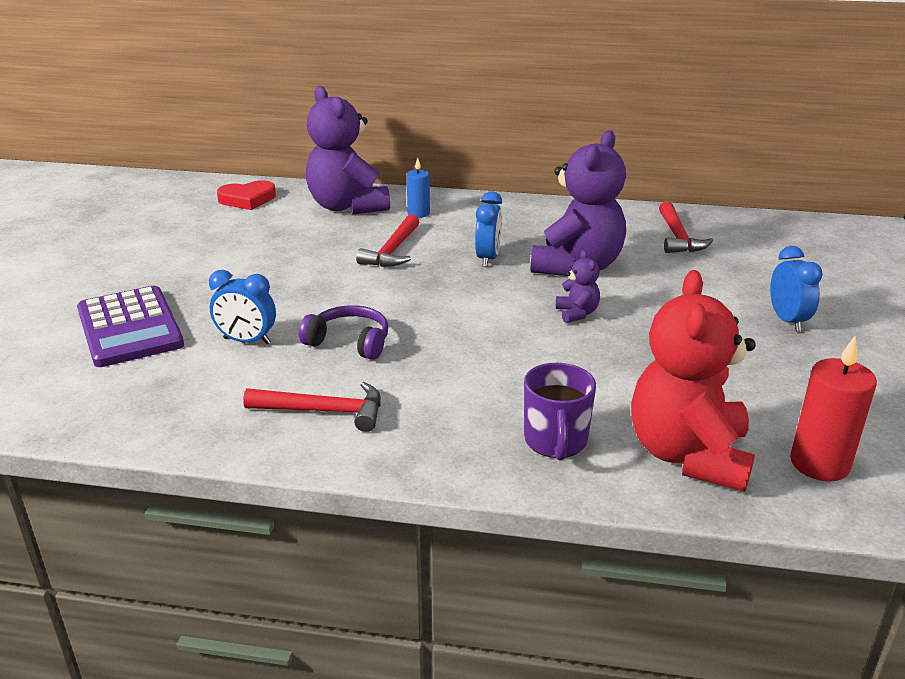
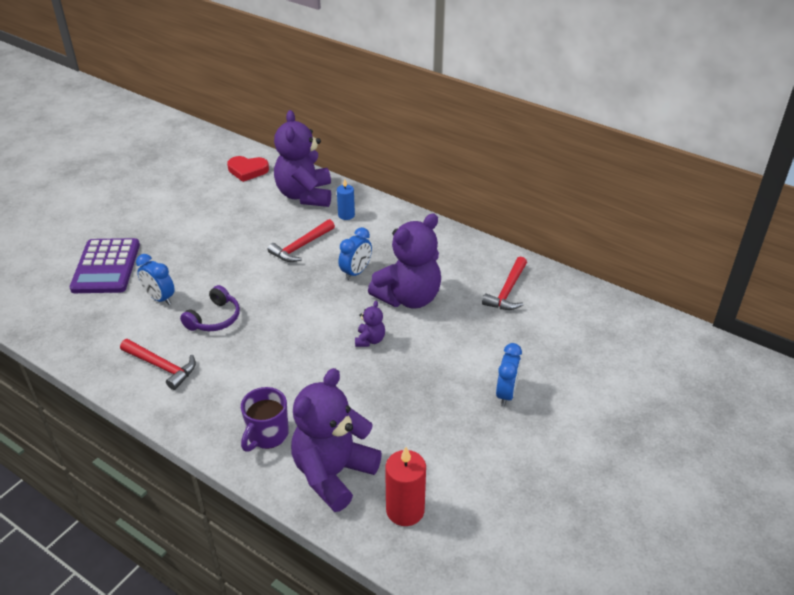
camera: 25 degrees right, 10 degrees up
(349, 342) = (214, 318): purple headphones -> purple headphones turned 75 degrees clockwise
(688, 455) = (333, 473): red teddy bear -> purple teddy bear

